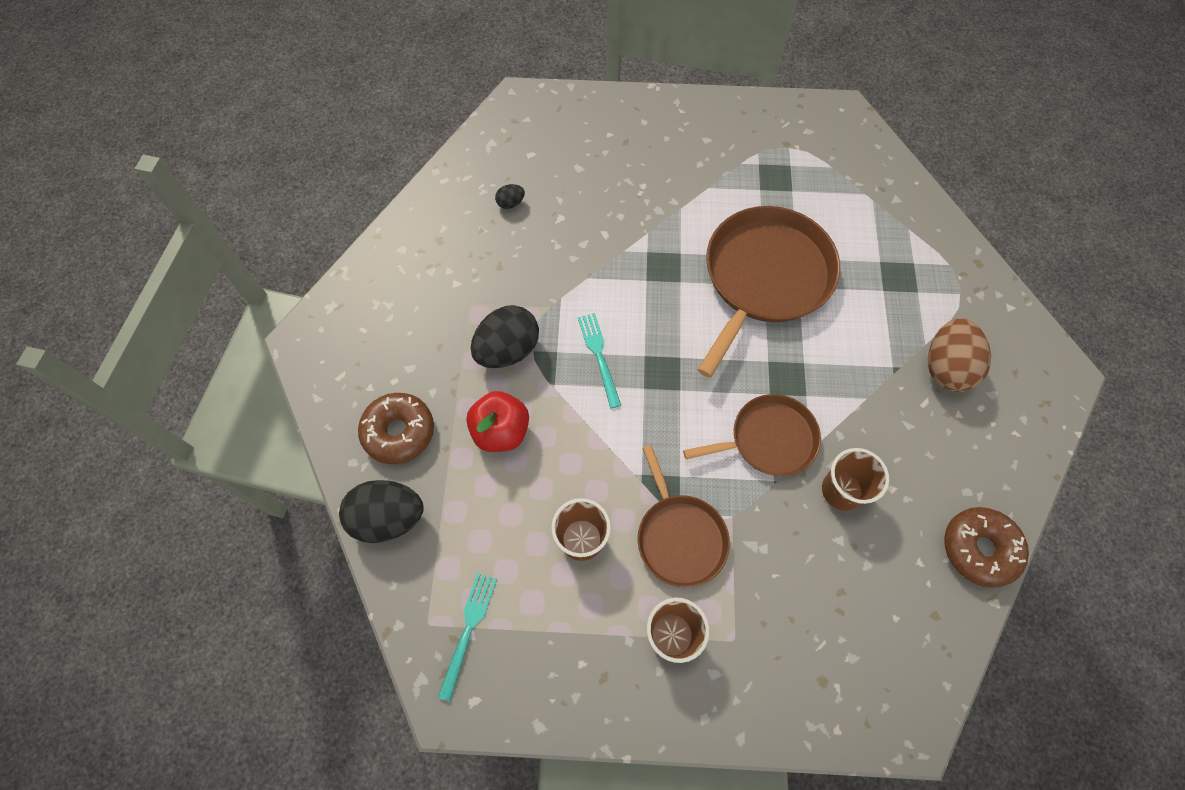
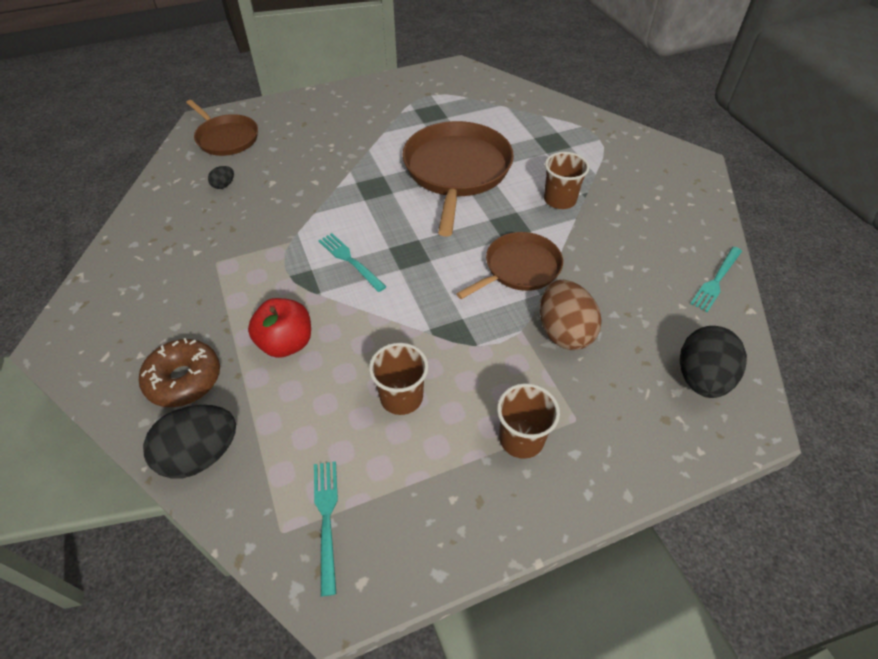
camera: 25 degrees left, 15 degrees down
(508, 350) = (266, 282): black egg -> black egg (701, 378)
(679, 536) = (486, 361): brown pan -> brown pan (226, 138)
(842, 490) = (595, 281): brown cup -> brown cup (559, 200)
(946, 367) = (618, 182): brown egg -> brown egg (564, 332)
(979, 549) = (716, 281): brown donut -> turquoise fork

